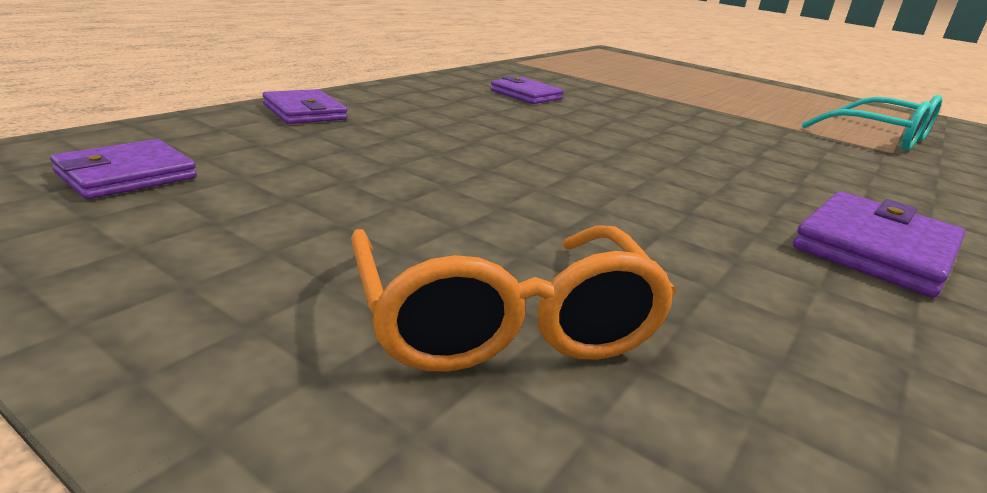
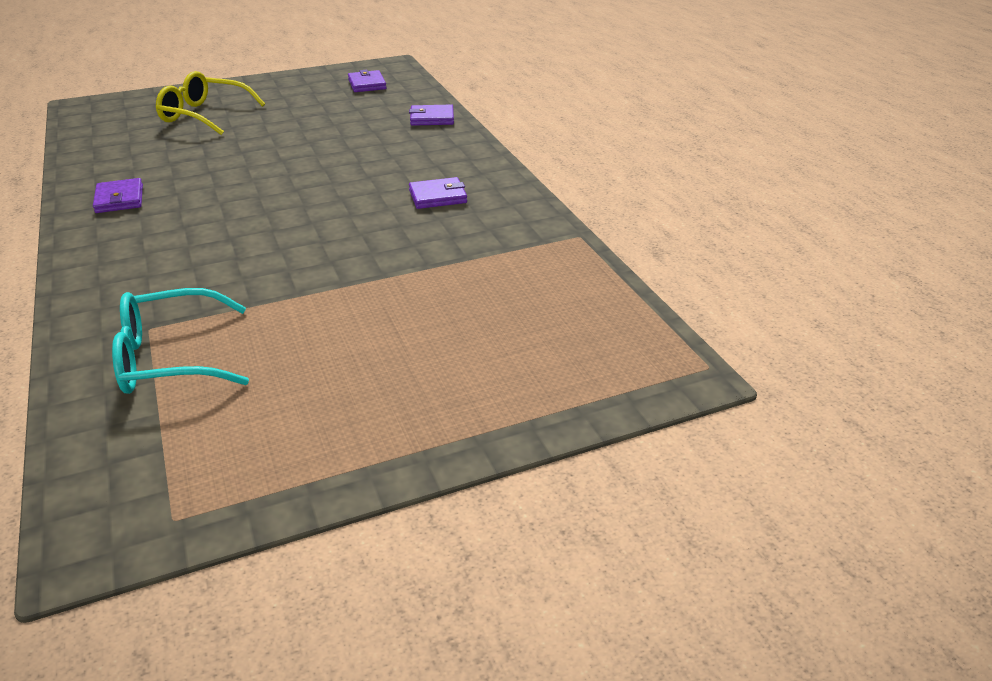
camera: 125 degrees right, 10 degrees up
(503, 322) = (204, 115): orange glasses -> yellow glasses
(875, 249) = (119, 199): purple wallet -> purple wallet, size x0.66

